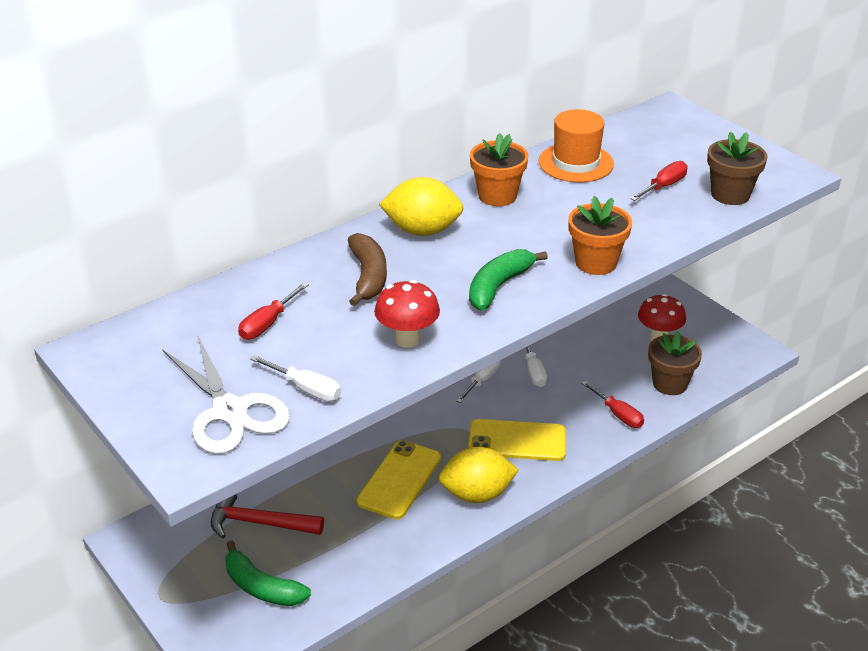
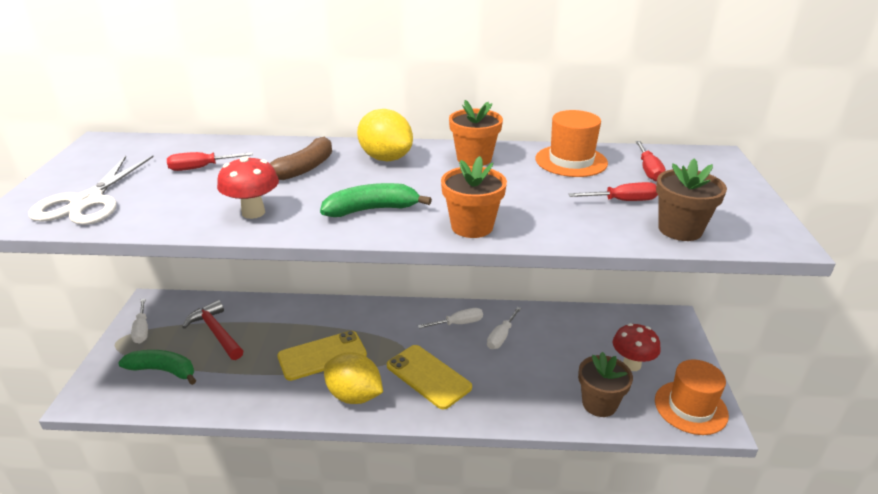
camera: 40 degrees right, 5 degrees down
(262, 587) = (163, 370): green banana -> green banana turned 120 degrees clockwise
(306, 389) = (145, 210): white screwdriver -> white screwdriver (142, 330)
(618, 414) = (526, 402): red screwdriver -> red screwdriver (648, 170)
(732, 349) = (690, 407): none -> orange hat

